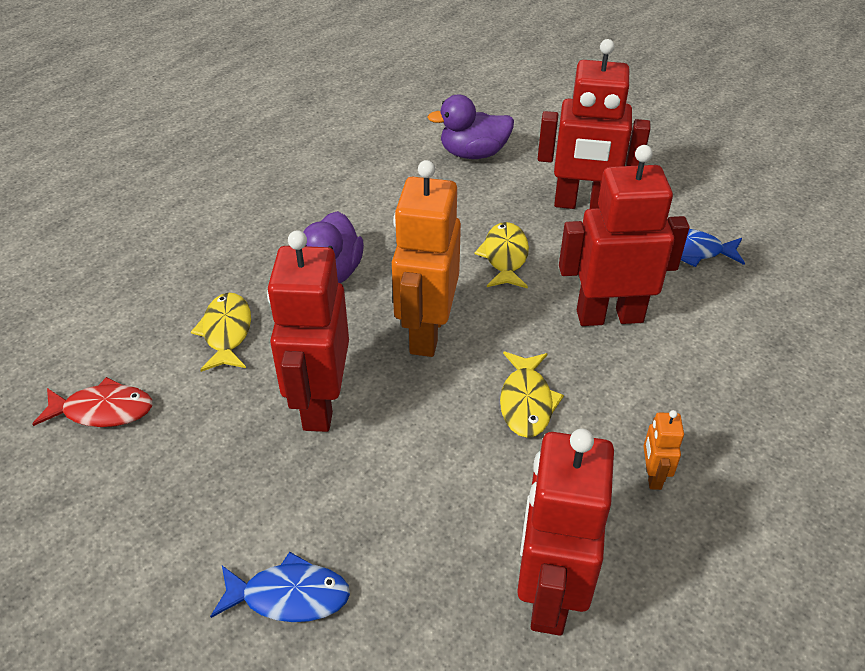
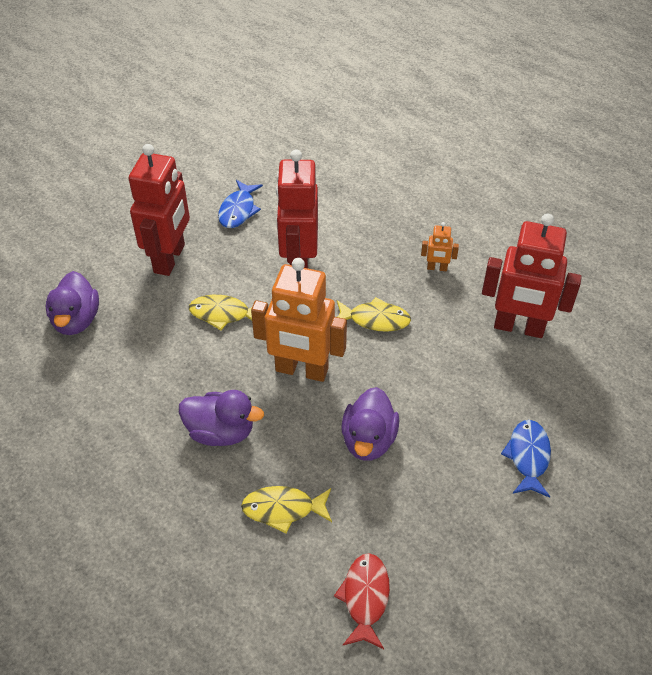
camera: 85 degrees left, 5 degrees up
(320, 404) = (368, 440): red robot -> purple duck

